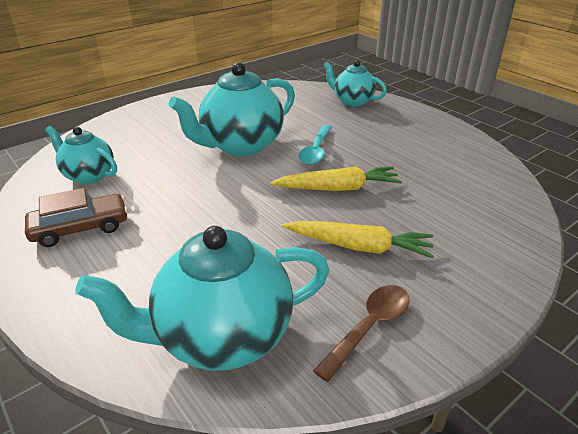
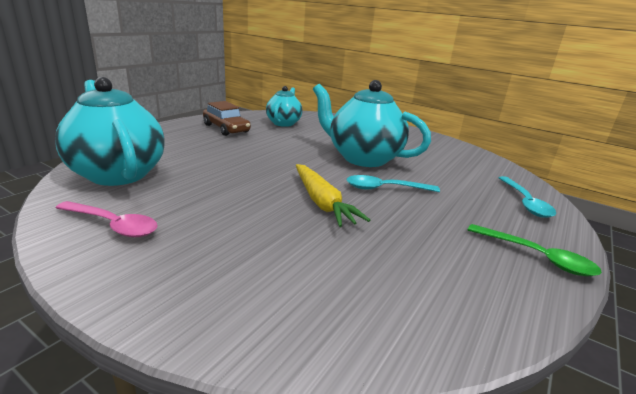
camera: 70 degrees right, 10 degrees down
(352, 101) = (525, 202): turquoise teapot -> turquoise spoon
(359, 247) = (227, 217): yellow carrot -> none
(369, 327) = (113, 225): brown spoon -> pink spoon
(425, 124) = (536, 257): none -> green spoon

